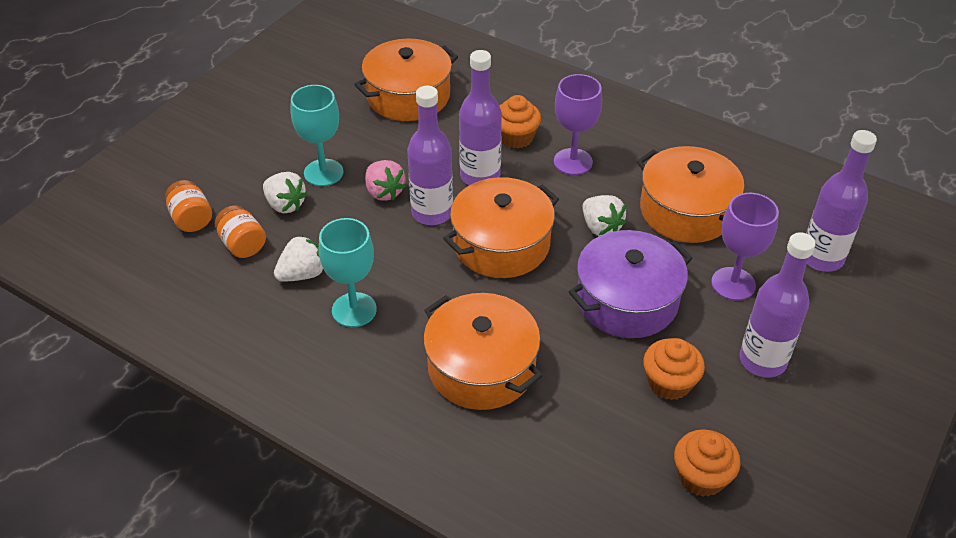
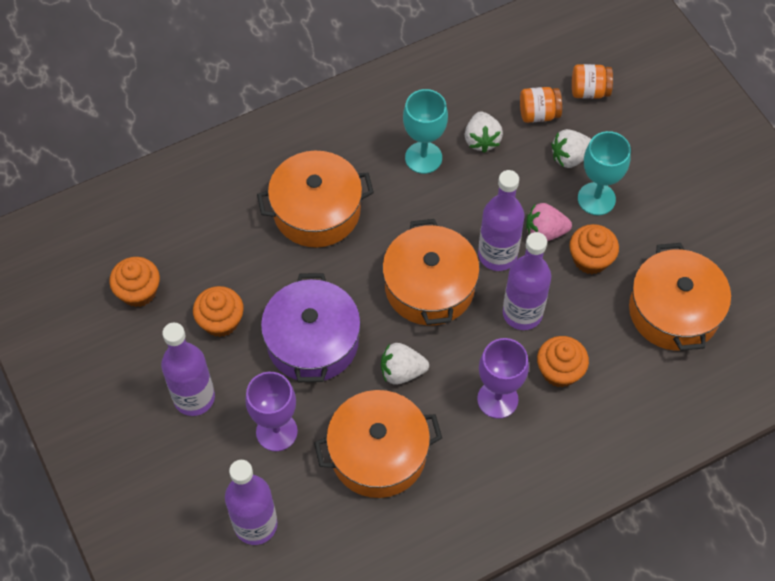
camera: 120 degrees right, 15 degrees up
(392, 155) = (590, 259): none -> orange cupcake

